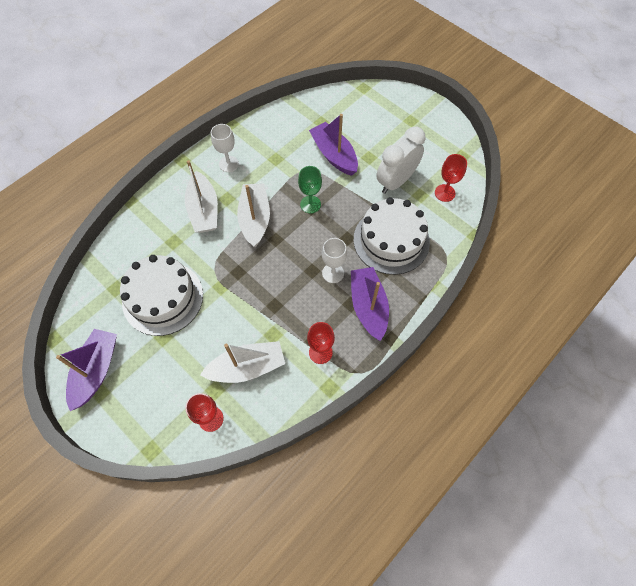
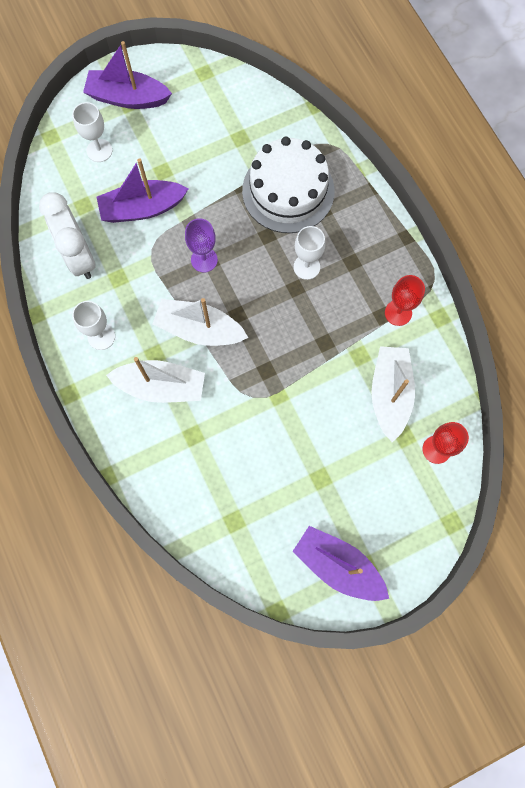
camera: 70 degrees left, 10 degrees up
(163, 298) = (269, 467): white cake -> none
(310, 204) = (204, 260): green goblet -> purple goblet
(366, 116) = (99, 150): none -> white goblet
(368, 306) = (361, 245): purple boat -> purple boat (127, 98)
(396, 181) = (211, 155): white clock -> white clock (79, 257)
(444, 193) = (248, 111): red goblet -> none

